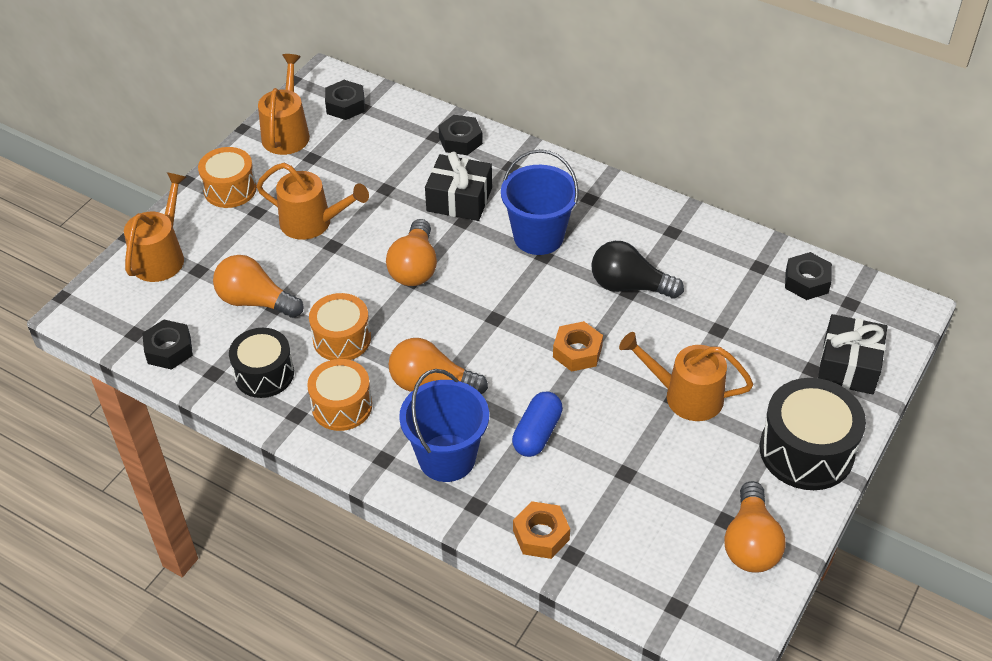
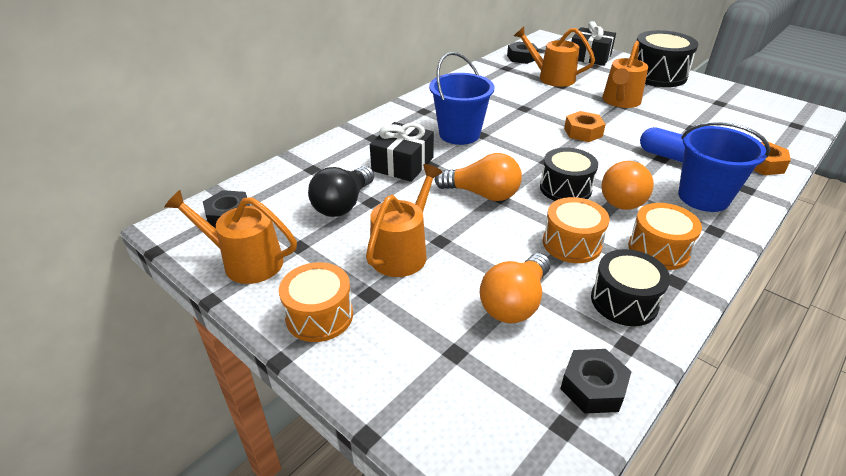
camera: 80 degrees left, 10 degrees down
(161, 256) = (421, 391): orange watering can -> orange watering can (551, 77)
(439, 334) = (565, 188): none -> black drum
(460, 140) = (326, 156): black nut -> none
(629, 286) = (518, 107): black light bulb -> black light bulb (343, 204)
(750, 543) = (734, 98): orange light bulb -> none

